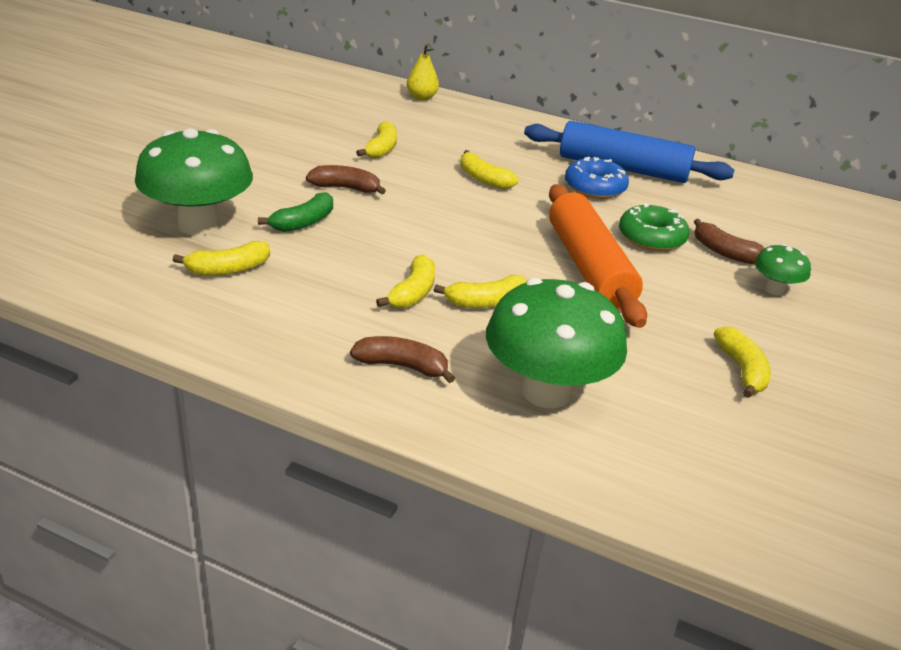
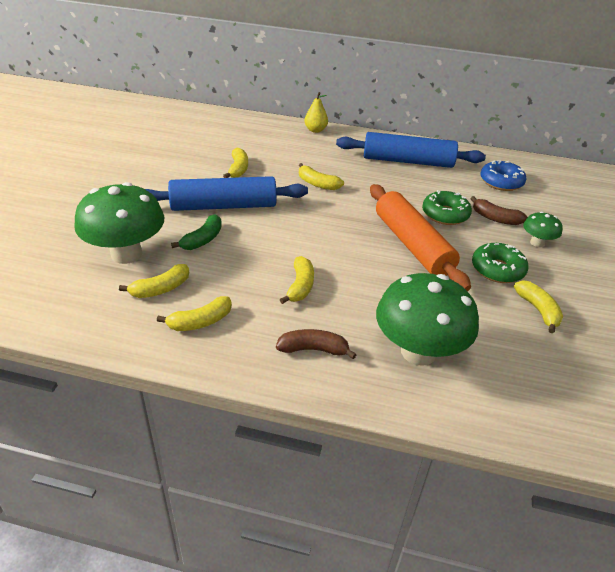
camera: 10 degrees left, 5 degrees up
(345, 188) = (223, 206): brown banana -> blue rolling pin
(422, 98) = (252, 122): yellow pear -> yellow pear (315, 130)
(485, 302) = (353, 285): yellow banana -> yellow banana (200, 322)
(594, 188) = (394, 180): blue donut -> blue donut (501, 182)
(701, 313) = (497, 269): none -> green donut

